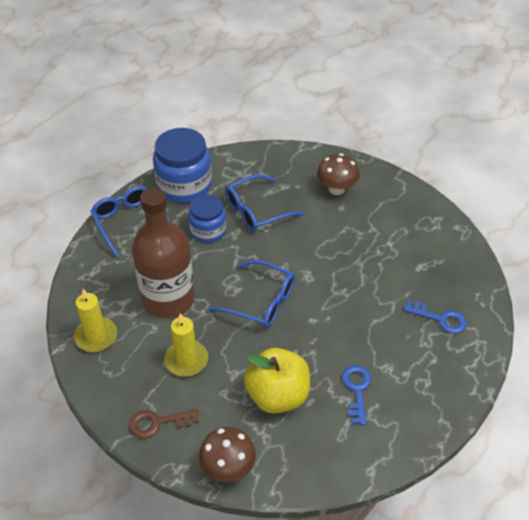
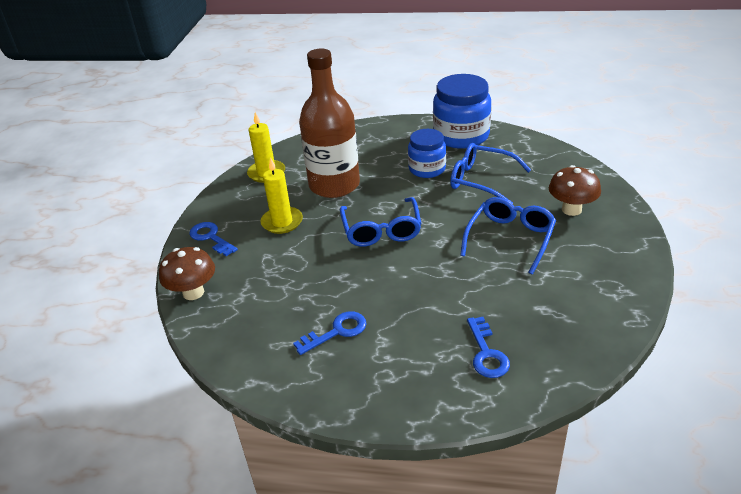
camera: 60 degrees right, 10 degrees down
(129, 223) = (390, 133): blue glasses -> blue glasses (510, 239)
(158, 423) = (211, 237): brown key -> blue key
(277, 395) = (288, 286): yellow apple -> none

